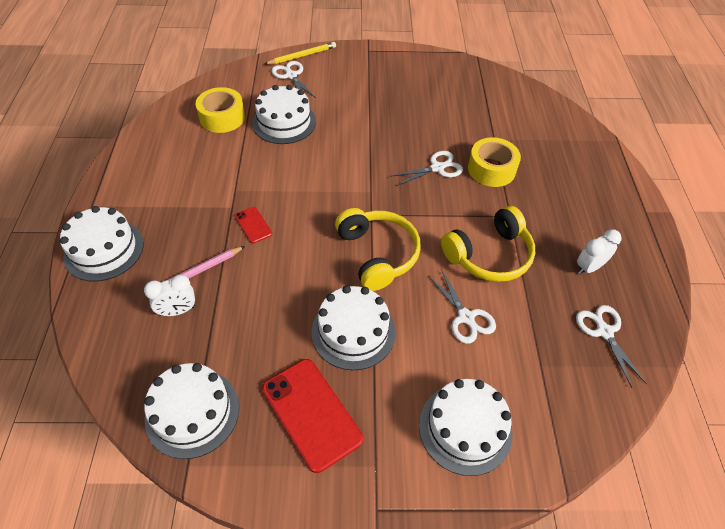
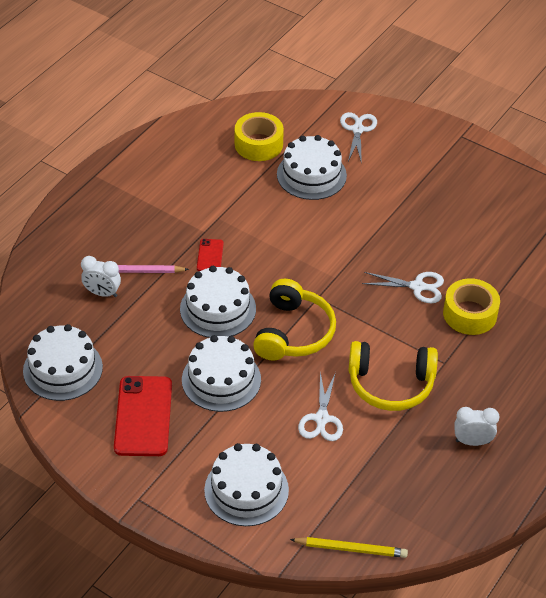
camera: 35 degrees right, 5 degrees down
(104, 250) = (80, 217): white cake -> white cake (218, 309)
(302, 56) = (387, 112): yellow pencil -> yellow pencil (351, 549)
(604, 332) = (430, 494): white scissors -> none

